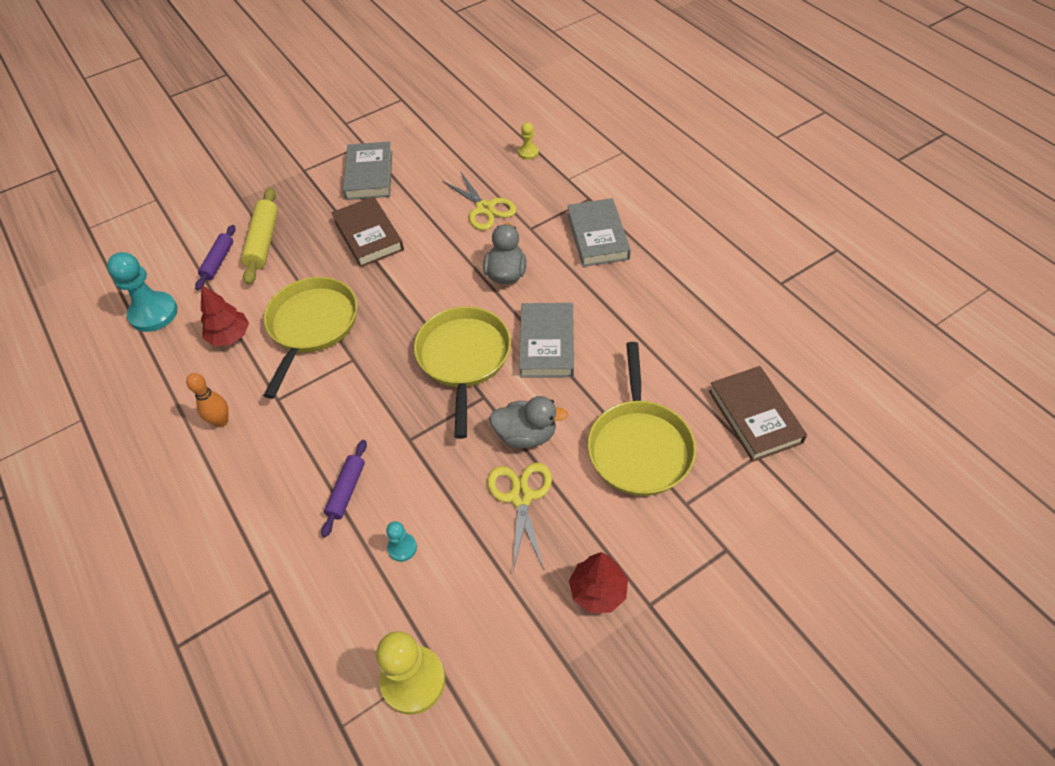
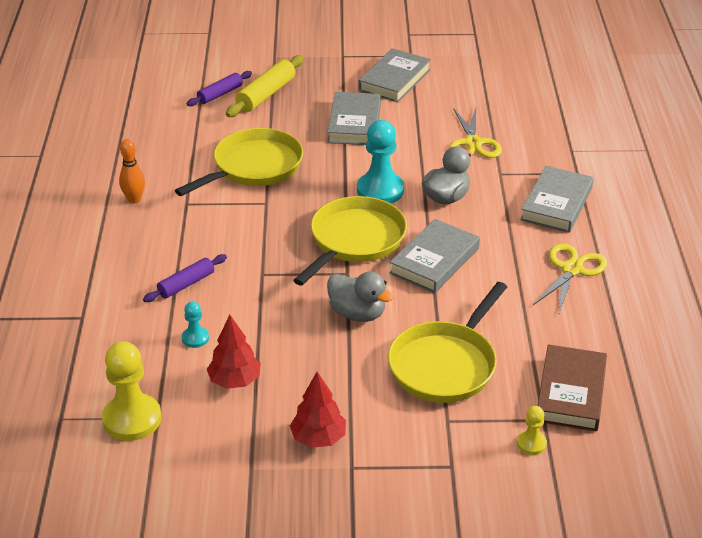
camera: 30 degrees right, 15 degrees down
(153, 313) = (144, 109): turquoise pawn -> turquoise pawn (380, 190)
(230, 336) = (186, 148): red tree -> red tree (235, 381)
(368, 235) = (354, 123): brown book -> grey book
(521, 497) = (315, 351): yellow scissors -> yellow scissors (572, 269)
(528, 153) = (553, 117): yellow pawn -> yellow pawn (531, 444)

